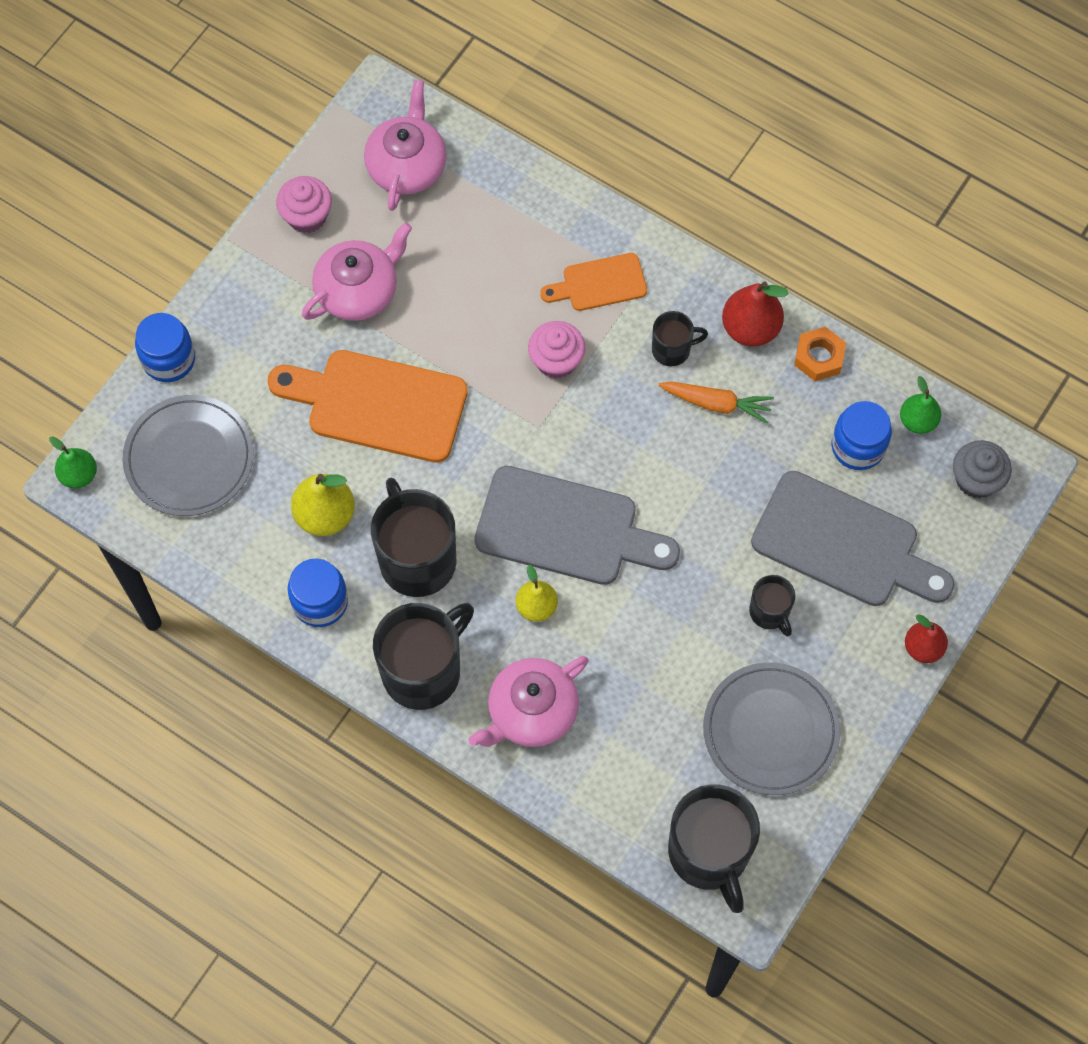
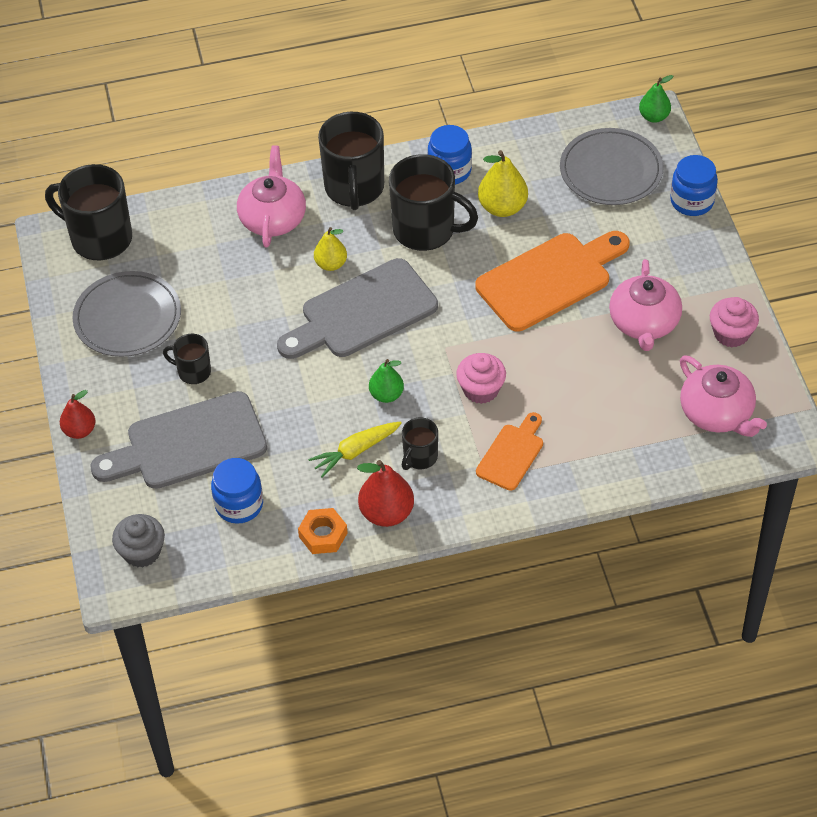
camera: 135 degrees right, 15 degrees down
(716, 404) = (355, 451): orange carrot -> yellow carrot
(917, 421) = (217, 553): green pear -> green pear (386, 395)

